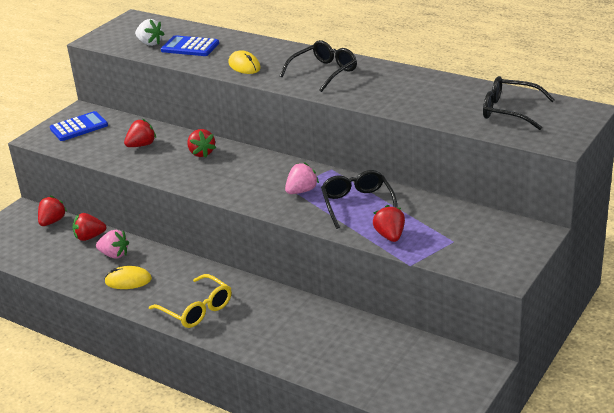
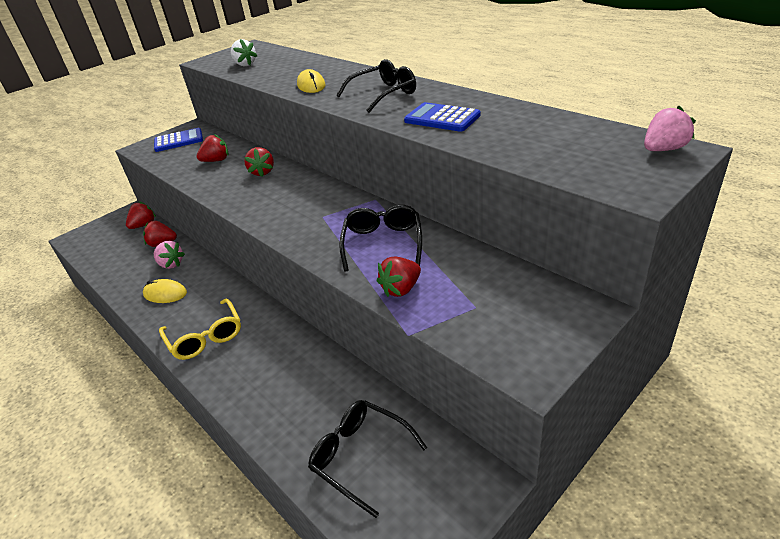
camera: 15 degrees right, 5 degrees up
(190, 47) = (276, 68): blue calculator -> blue calculator (442, 118)
(301, 191) = (332, 221): pink strawberry -> pink strawberry (663, 149)
(390, 236) = (401, 289): red strawberry -> red strawberry turned 135 degrees counterclockwise
(509, 111) = (578, 145): black glasses -> black glasses (360, 456)

